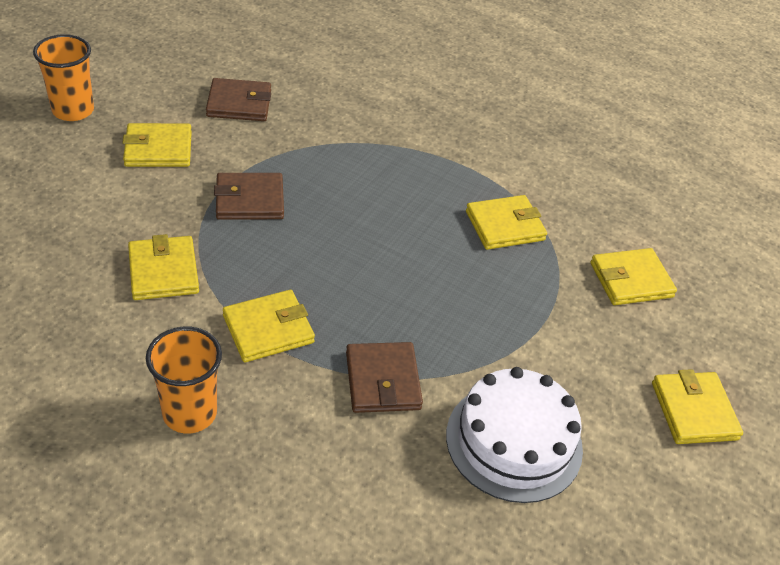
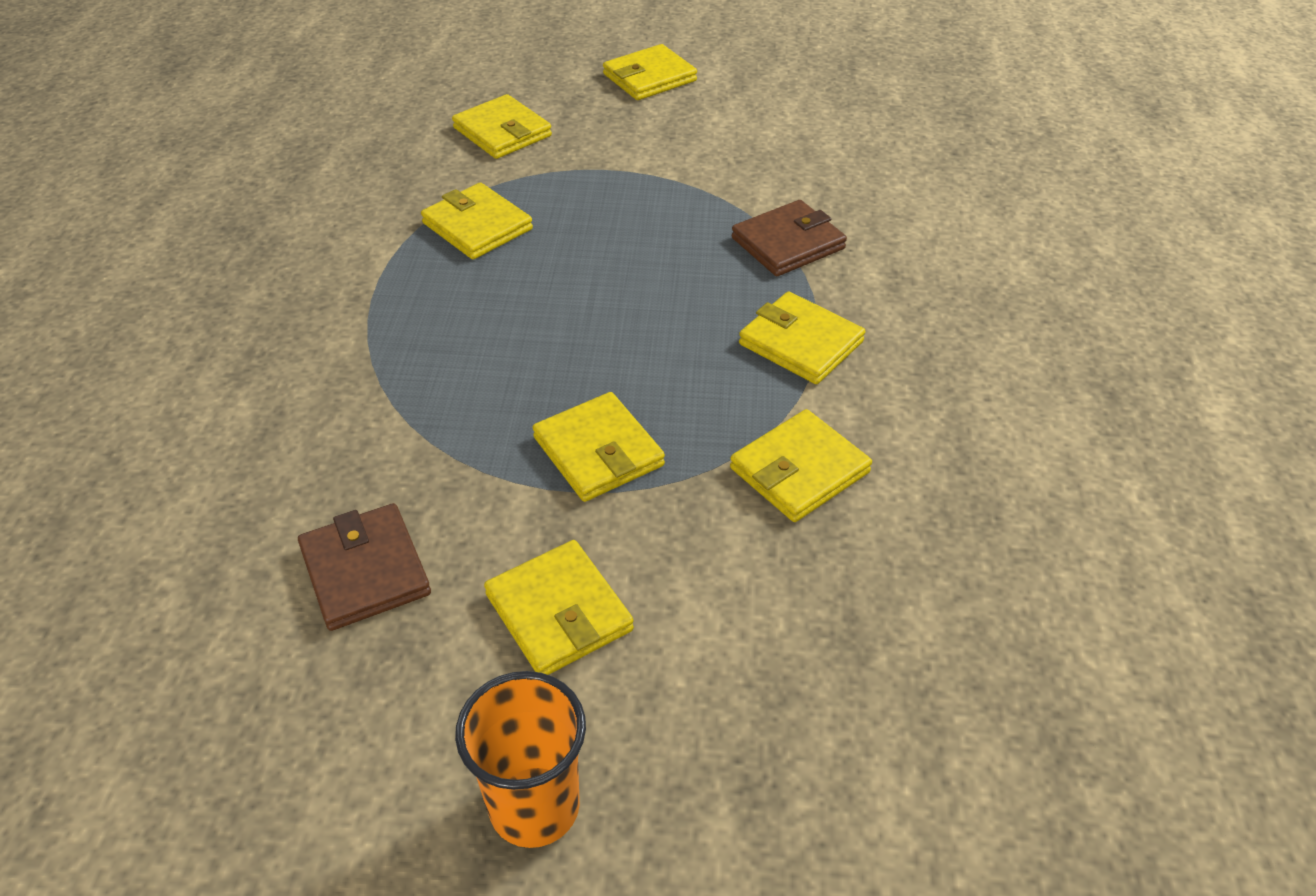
camera: 110 degrees left, 0 degrees up
(189, 413) = (960, 352): orange cup -> none
(249, 200) = (598, 451): brown wallet -> yellow wallet
(514, 441) = (778, 155): white cake -> none

